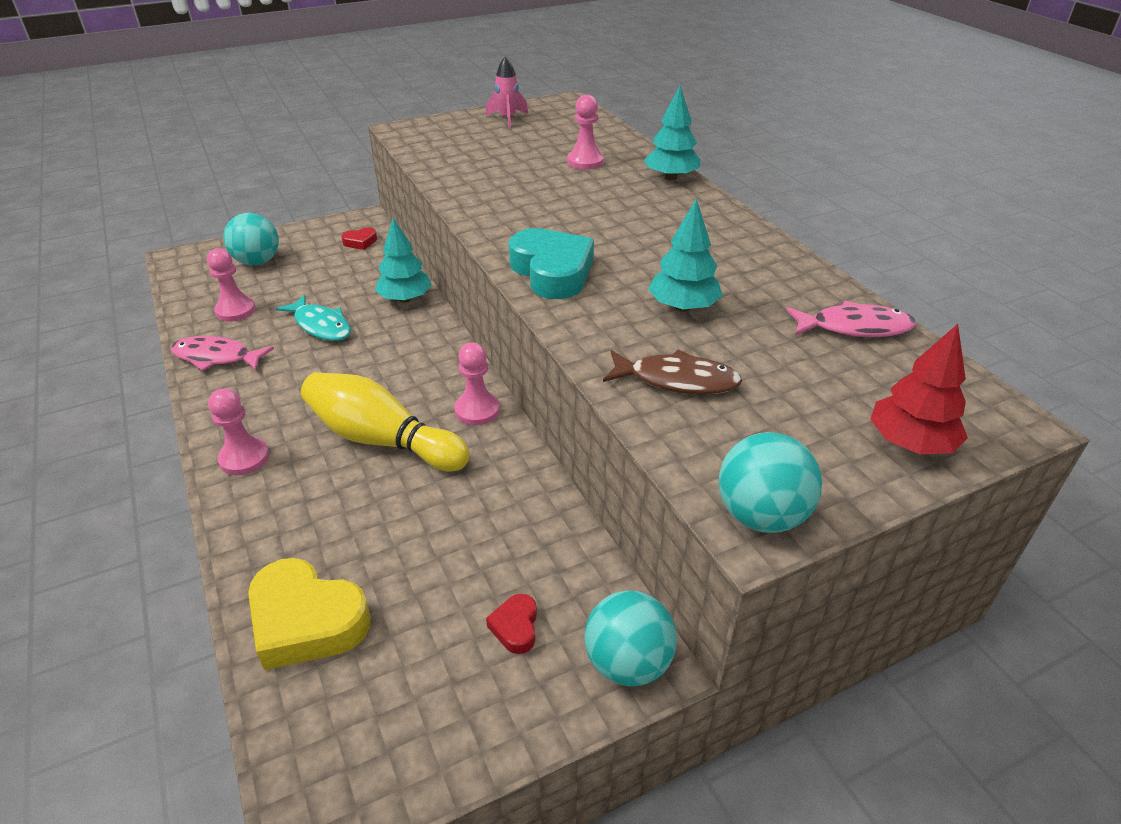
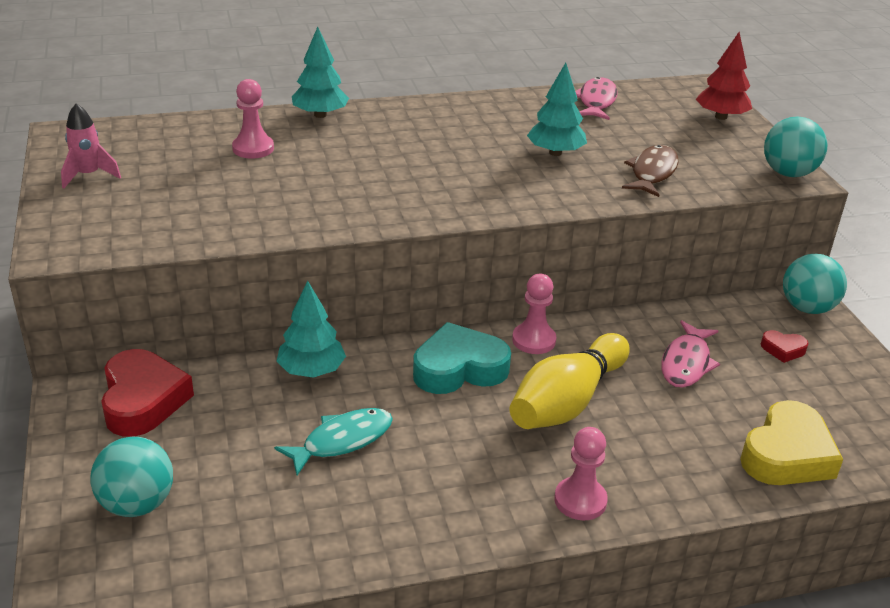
camera: 80 degrees left, 5 degrees down
(216, 357) = (379, 535): pink fish -> pink fish (686, 363)
(235, 310) = (269, 522): pink pawn -> none
(360, 242) = (143, 400): red heart -> red heart, size x2.12
(552, 272) = (481, 198): turquoise heart -> turquoise heart (459, 368)

